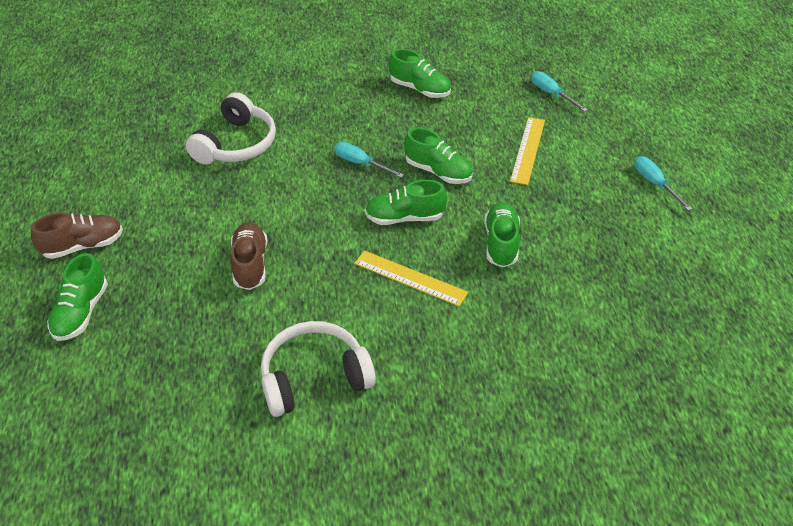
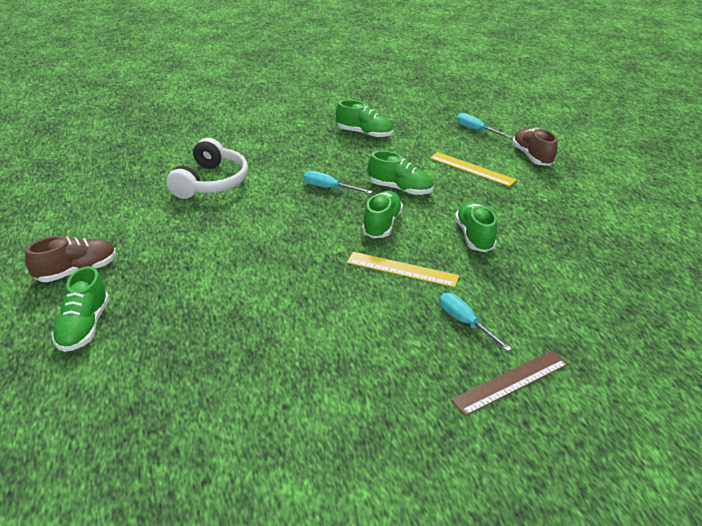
camera: 10 degrees left, 10 degrees down
(250, 264) = (247, 272): brown shoe -> brown shoe (532, 156)
(314, 378) = (336, 359): white headphones -> none
(405, 217) = (382, 224): green shoe -> green shoe turned 120 degrees clockwise
(481, 425) = (510, 382): none -> brown ruler
(528, 150) = (472, 169): yellow ruler -> yellow ruler turned 60 degrees counterclockwise
(654, 183) = (586, 184): turquoise screwdriver -> turquoise screwdriver (465, 322)

